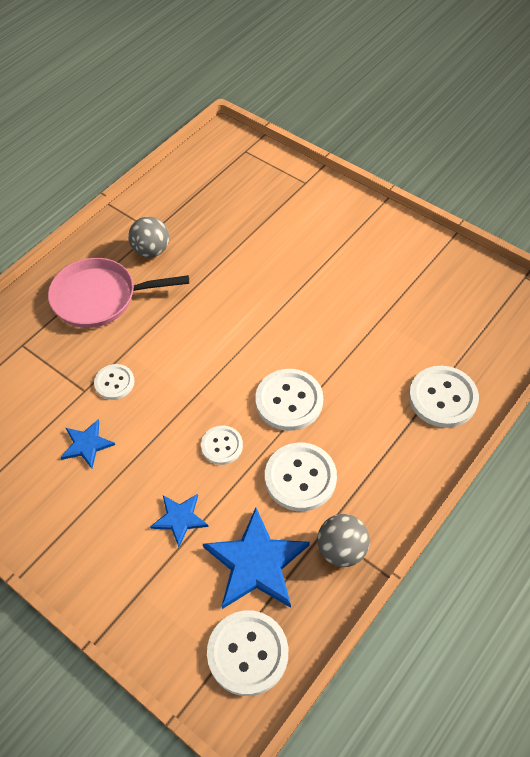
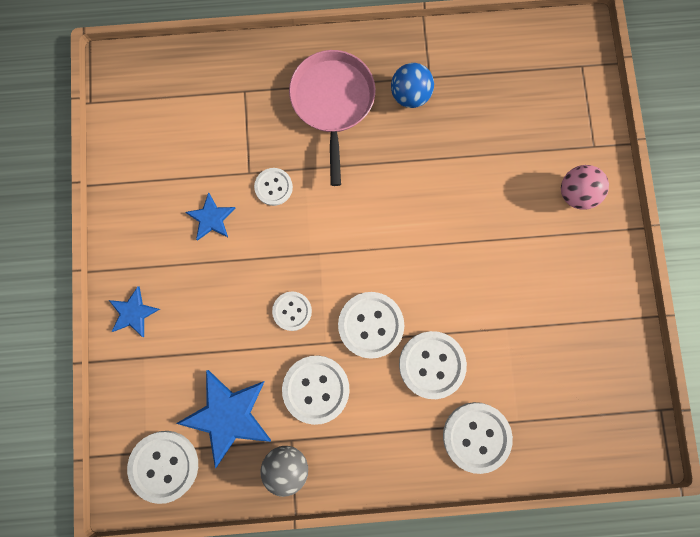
camera: 45 degrees right, 25 degrees up
(100, 297) = (333, 102): pink pan -> pink pan turned 45 degrees clockwise
(151, 250) = (410, 95): grey ball -> blue ball
(179, 518) = (214, 334): blue star -> blue star (133, 312)
(325, 214) = (575, 193): none -> pink ball
(360, 385) = (431, 364): none -> white button

